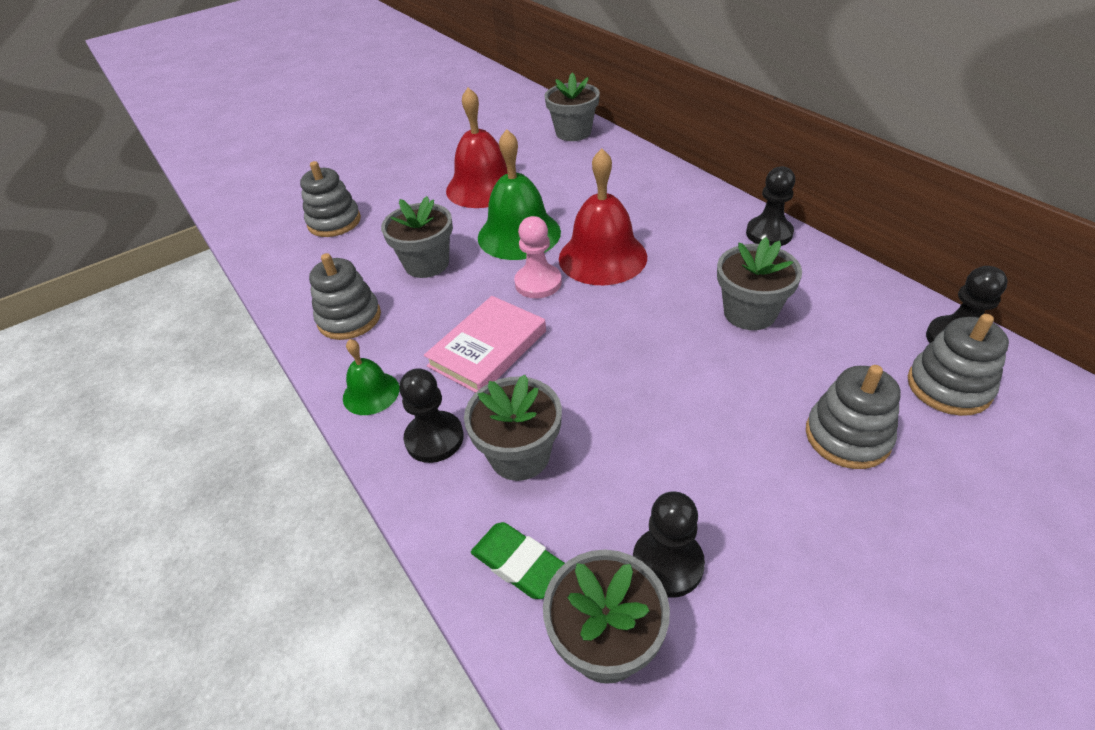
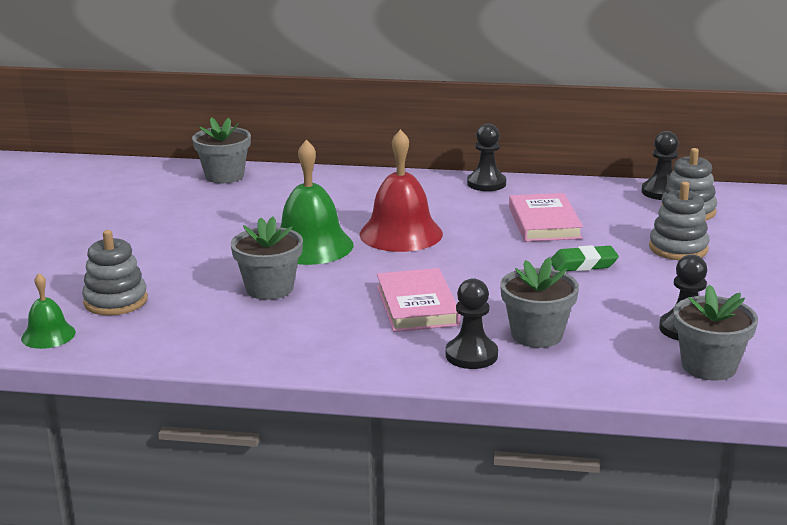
camera: 50 degrees left, 20 degrees down
(349, 318) = (273, 339): grey stacking toy -> none
(371, 393) = (381, 361): green bell -> green bell (48, 335)
(483, 187) = (216, 232): red bell -> none
(518, 564) = (620, 368): green eraser -> green eraser (583, 264)
(538, 283) = (382, 263): pink pawn -> none
(749, 313) = (544, 223): grey flower pot -> pink book

